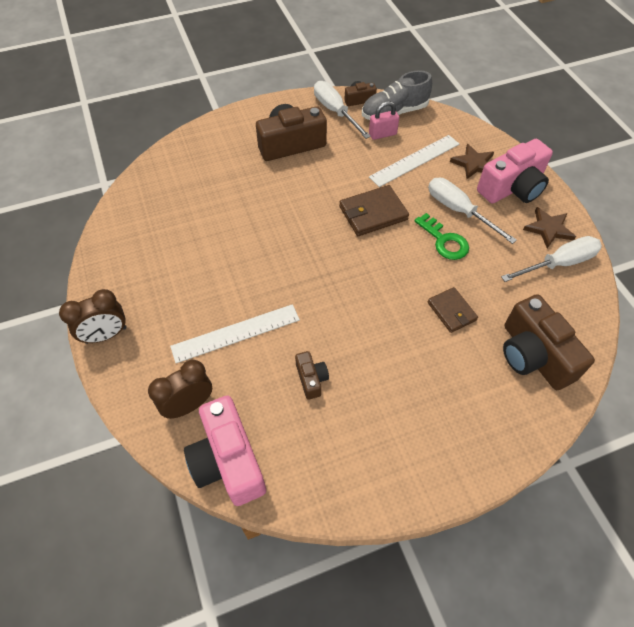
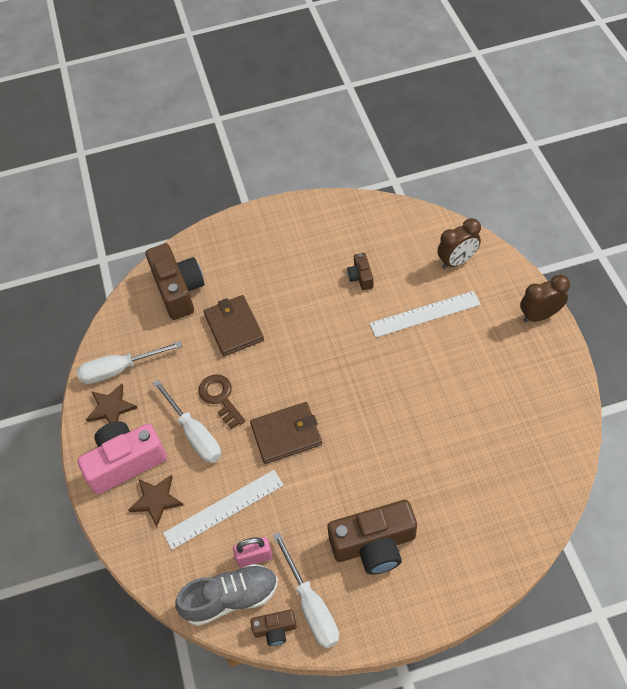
camera: 170 degrees left, 0 degrees up
(228, 461) = (423, 226): pink camera -> none
(444, 241) = (220, 398): green key -> brown key
(451, 311) = (234, 327): brown wallet -> brown wallet, size x1.53

